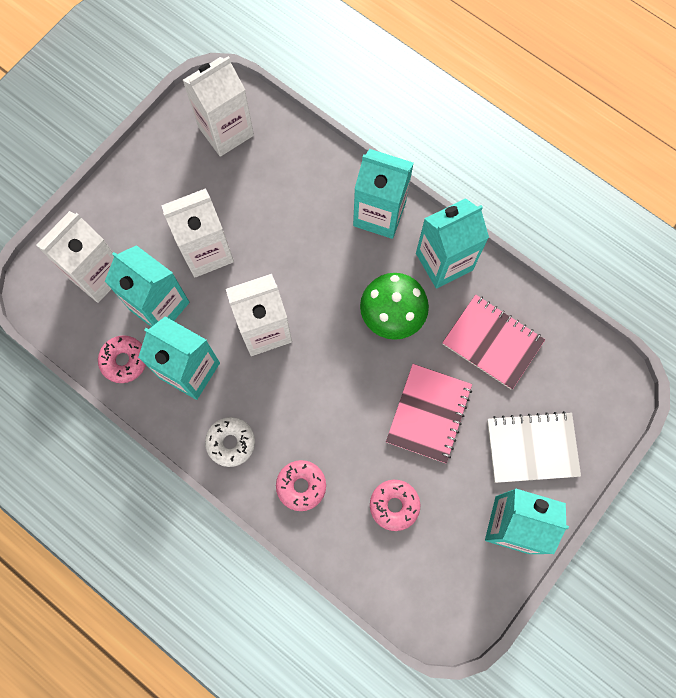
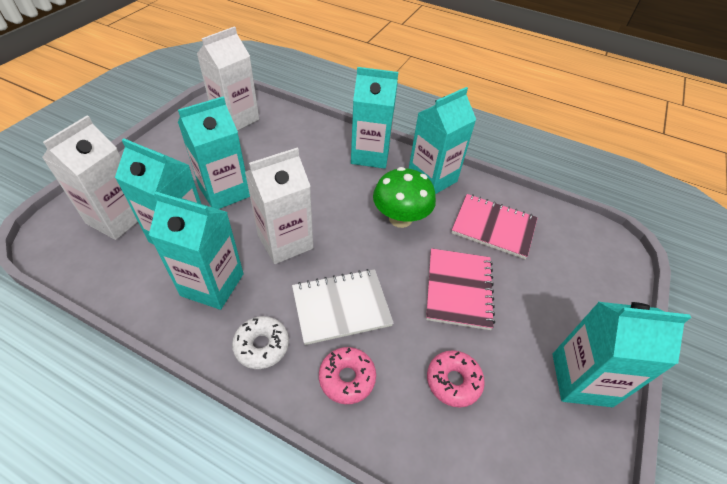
camera: 15 degrees left, 25 degrees down
(124, 361) = (140, 285): pink donut -> none
(206, 251) = (224, 192): white carton -> turquoise carton
(532, 448) = (565, 304): white notebook -> white notebook (341, 307)

